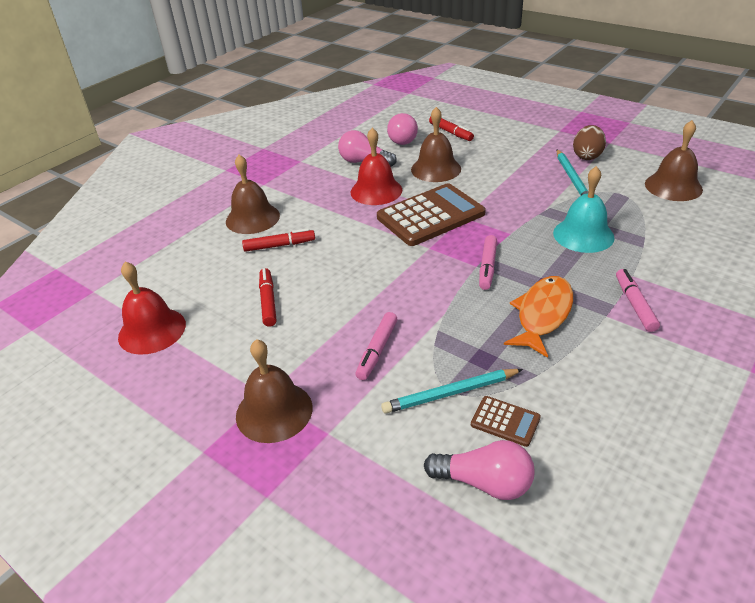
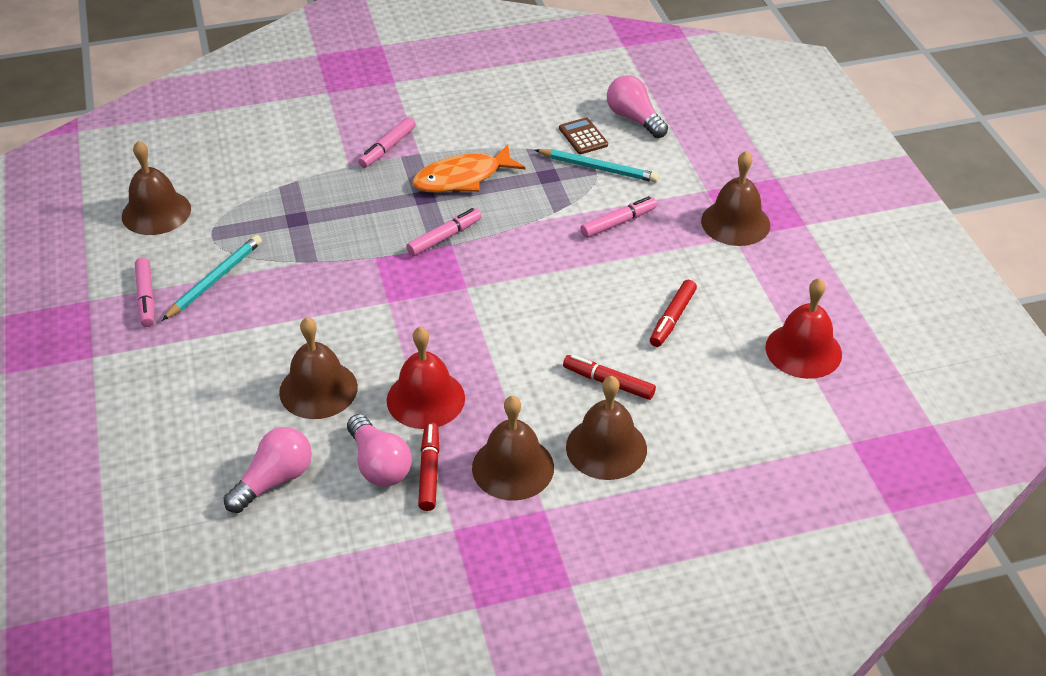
camera: 145 degrees left, 5 degrees up
(296, 189) = (513, 467): none -> brown bell
(430, 215) = (416, 323): brown calculator -> none
(451, 132) = (205, 447): red marker -> red marker (429, 471)
(583, 235) = (320, 217): turquoise bell -> none
(587, 156) = (146, 297): brown egg -> pink marker

